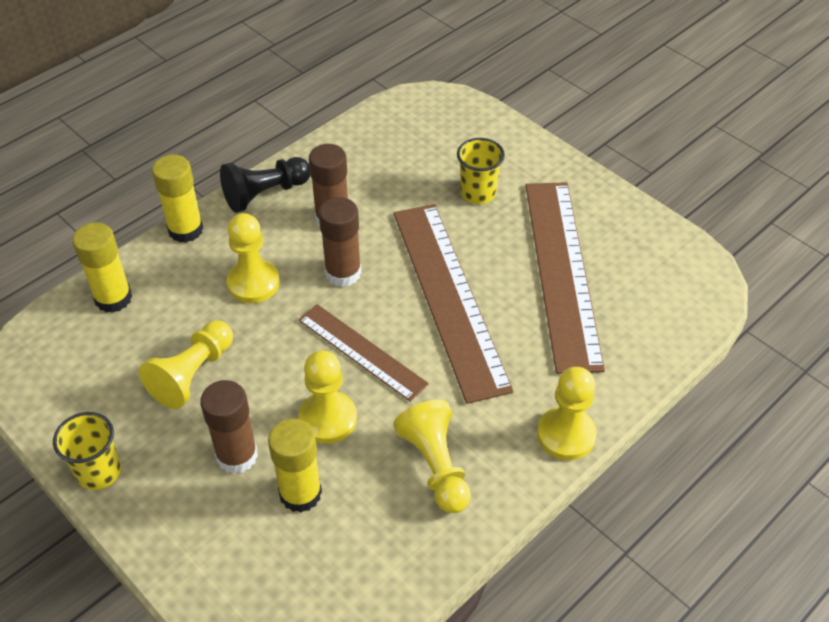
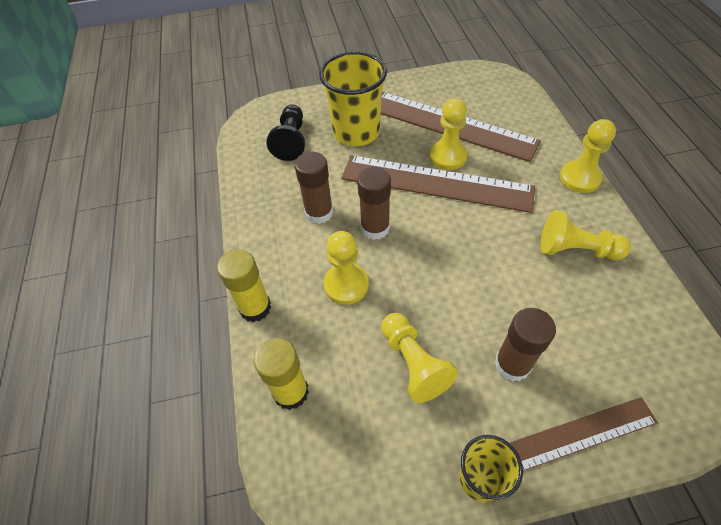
camera: 55 degrees left, 5 degrees up
(265, 194) = (261, 241): black pawn -> black pawn (291, 141)
(300, 493) = (567, 337): yellow glue stick -> none
(328, 419) = (506, 292): yellow pawn -> yellow pawn (447, 156)
(362, 351) = (455, 247): brown ruler -> brown ruler (581, 433)
(478, 193) = (356, 132): yellow cup -> yellow cup, size x1.78

